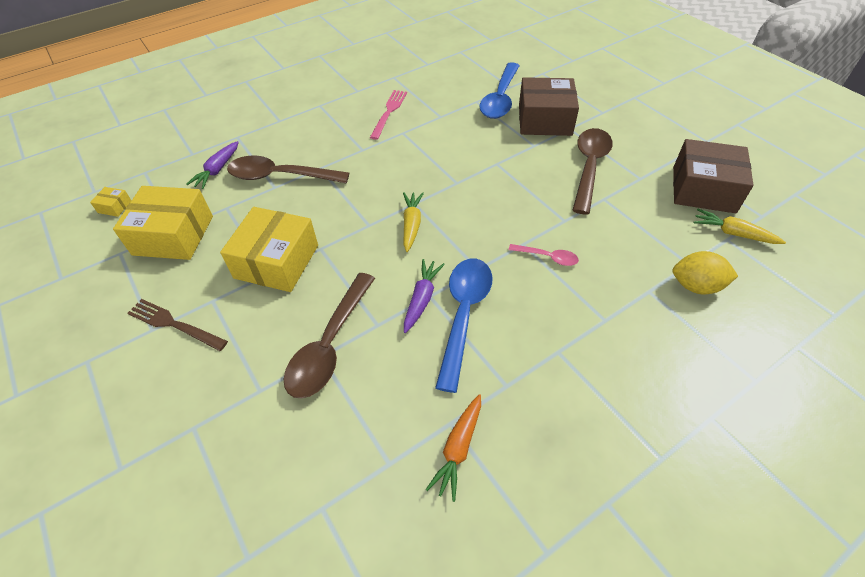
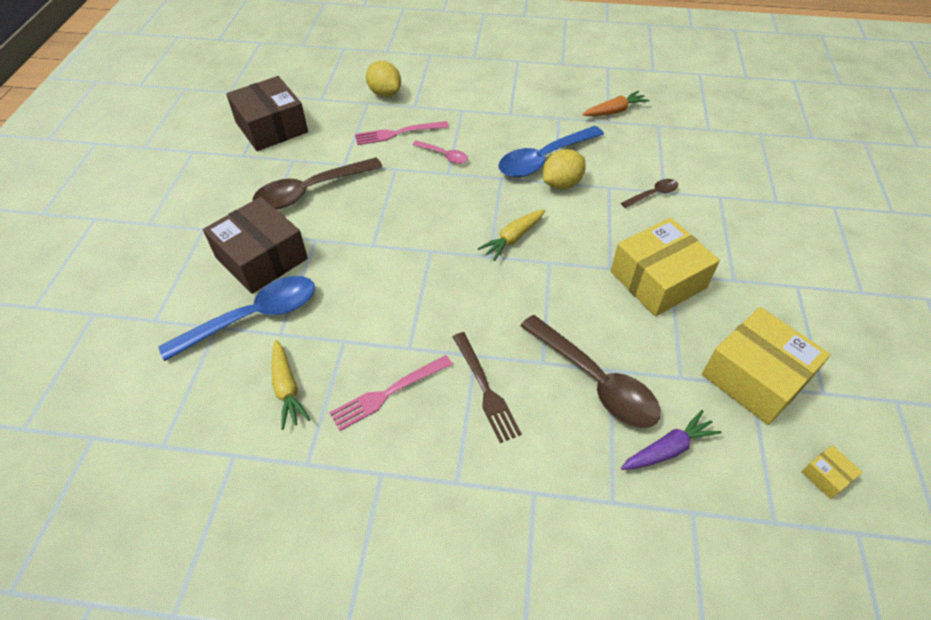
camera: 140 degrees left, 0 degrees up
(173, 324) = (776, 279): brown fork -> brown fork (486, 390)
(330, 345) = (653, 194): brown spoon -> brown spoon, size x0.49
(422, 298) = (562, 183): purple carrot -> yellow lemon
(548, 257) = (444, 155): pink spoon -> pink spoon turned 150 degrees clockwise
(614, 251) = (397, 133): none -> pink fork
(733, 233) = (311, 99): yellow carrot -> yellow carrot (287, 389)

